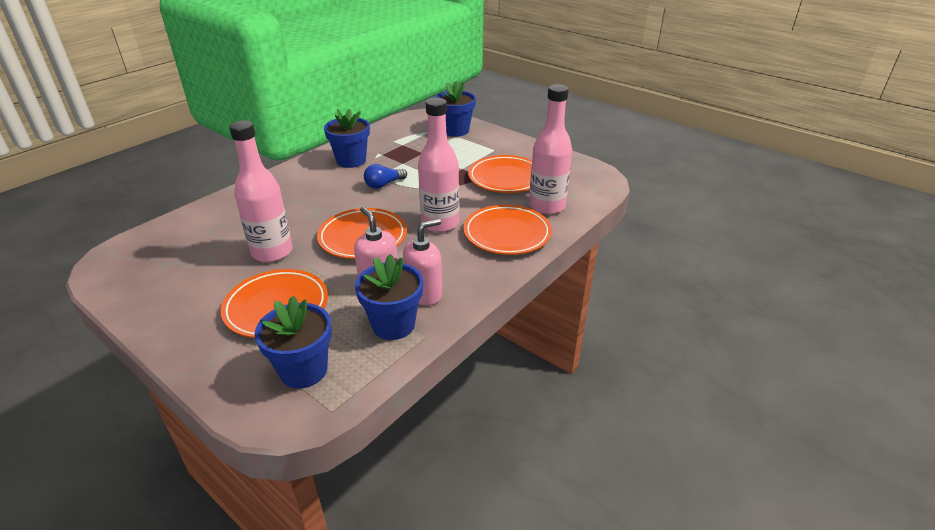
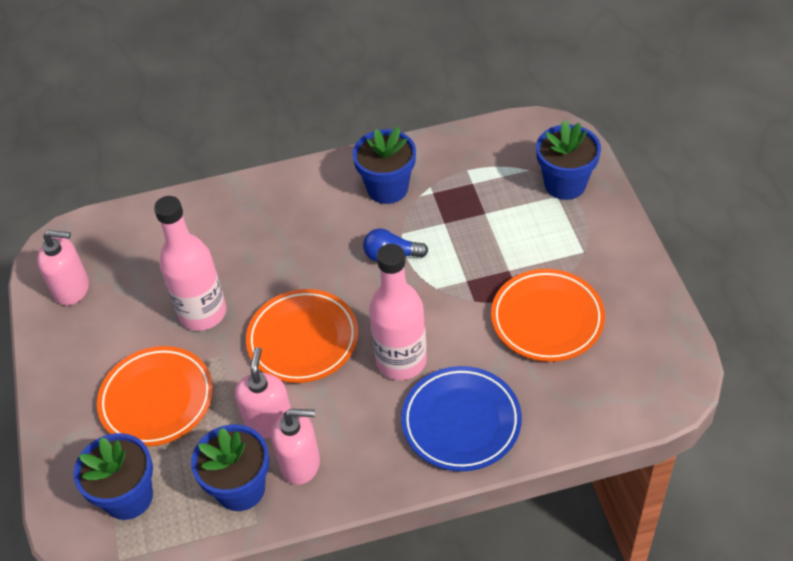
camera: 40 degrees right, 15 degrees up
(142, 279) = (72, 289): none -> pink soap dispenser
(507, 234) = (461, 422): orange plate -> blue plate
(547, 206) = (552, 400): pink bottle -> none

